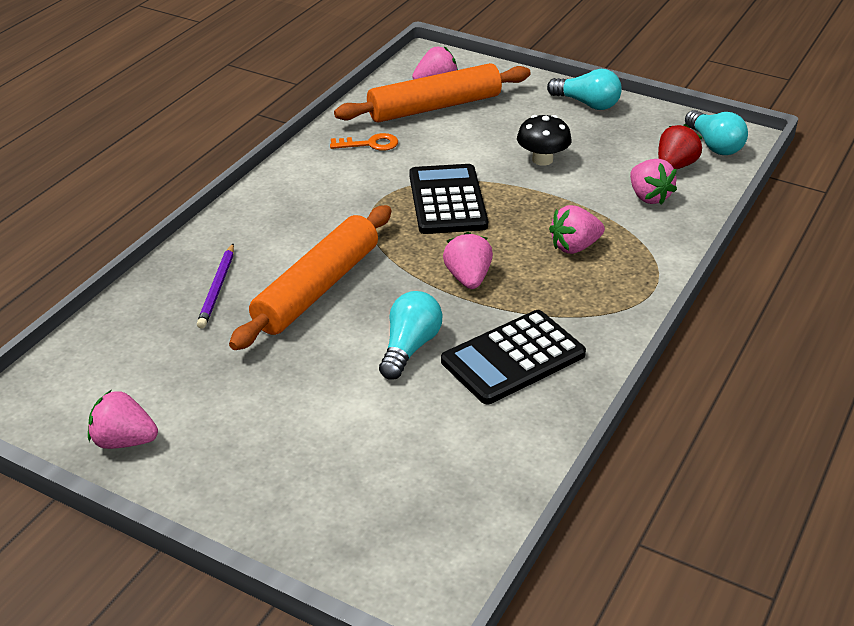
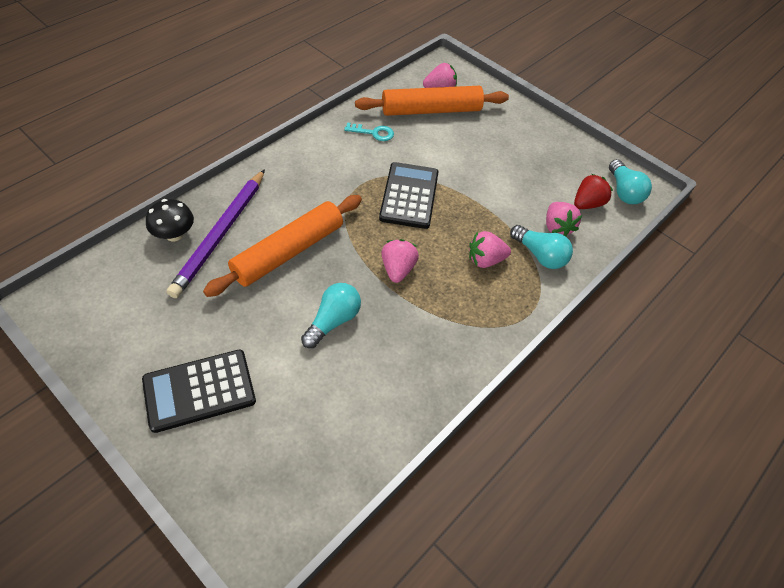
camera: 10 degrees right, 15 degrees up
(124, 441) = (108, 351): pink strawberry -> none
(218, 288) = (221, 234): purple pencil -> purple pencil, size x1.88
(370, 144) = (373, 133): orange key -> turquoise key
(513, 358) = (403, 350): black calculator -> black calculator (199, 391)
(542, 159) = (491, 175): black mushroom -> black mushroom (174, 234)
(587, 104) = (542, 132): turquoise light bulb -> turquoise light bulb (540, 255)

